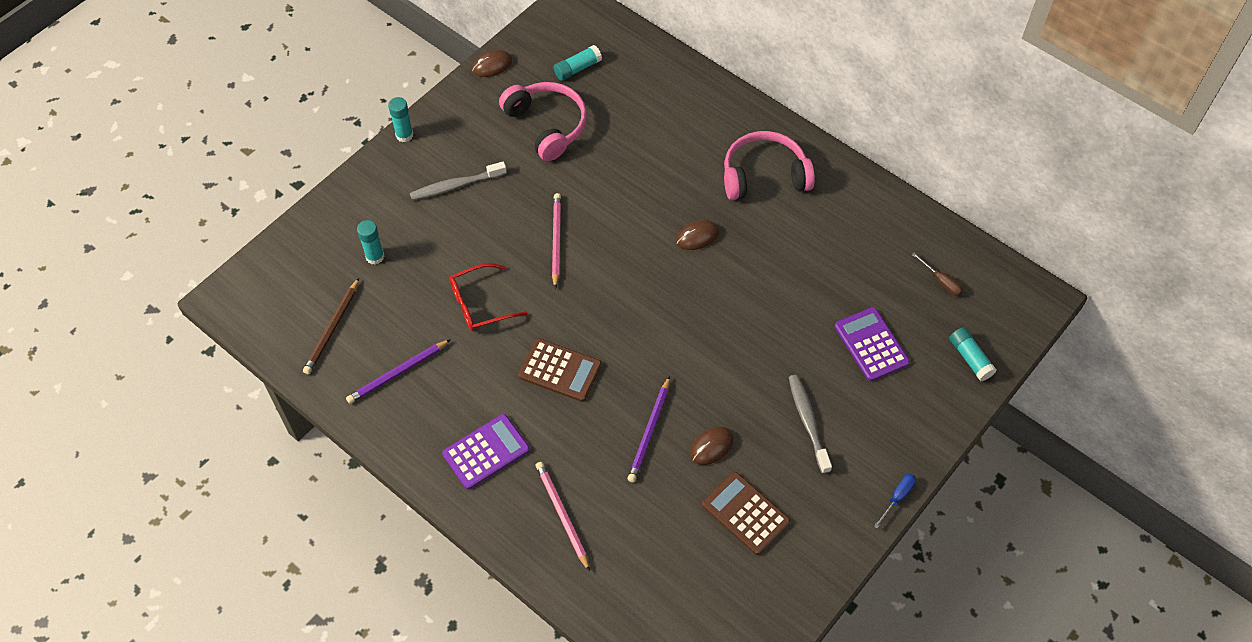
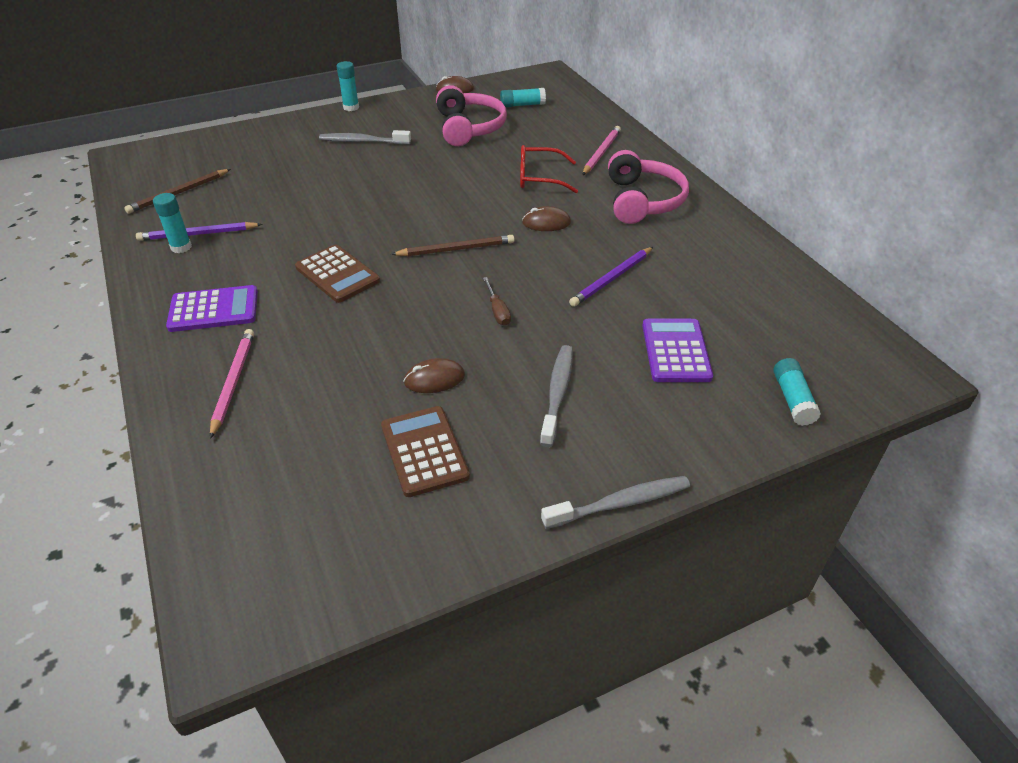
camera: 25 degrees right, 15 degrees down
(375, 256) = (258, 163): turquoise glue stick -> turquoise glue stick (181, 247)
(480, 304) = (311, 212): red glasses -> red glasses (539, 178)
(556, 240) = (414, 192): pink pencil -> pink pencil (601, 153)
(640, 300) = (456, 249): none -> brown pencil
(649, 432) = (381, 346): purple pencil -> purple pencil (612, 279)
(764, 175) = (643, 201): pink headphones -> pink headphones turned 75 degrees clockwise
(897, 497) = (620, 503): blue screwdriver -> grey toothbrush
(941, 281) = (790, 324): brown screwdriver -> brown screwdriver (497, 311)

